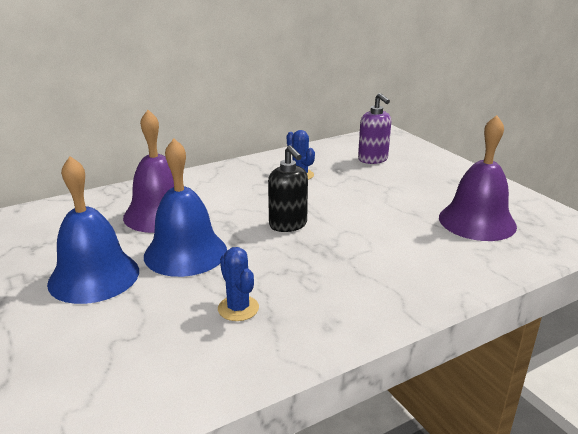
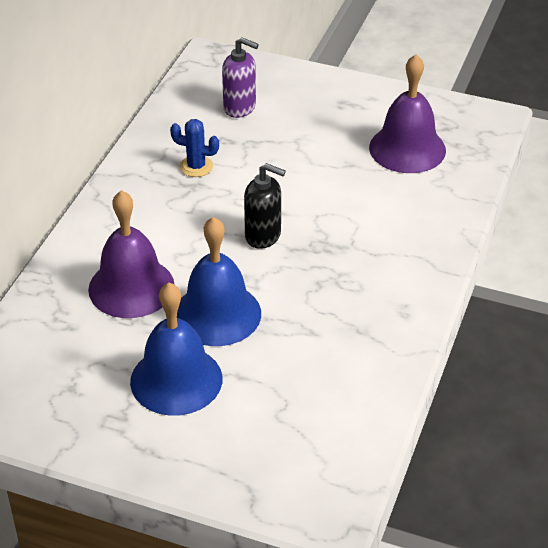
camera: 40 degrees left, 15 degrees up
(238, 308) = (328, 337): blue cactus -> none

